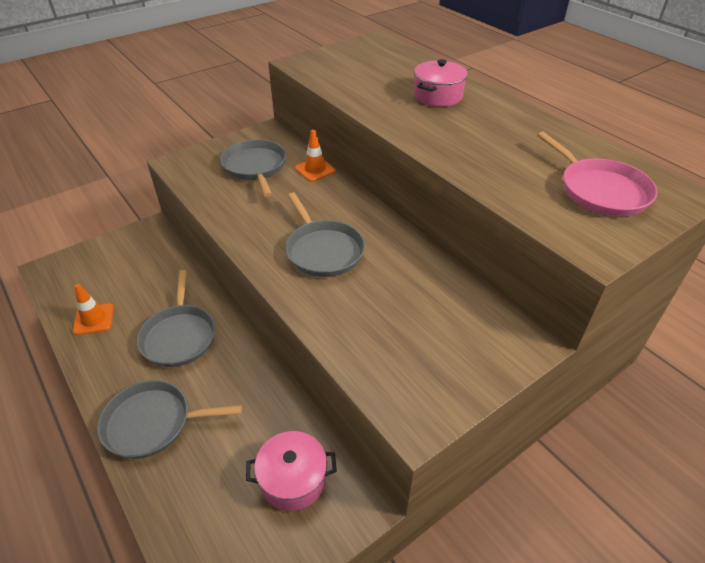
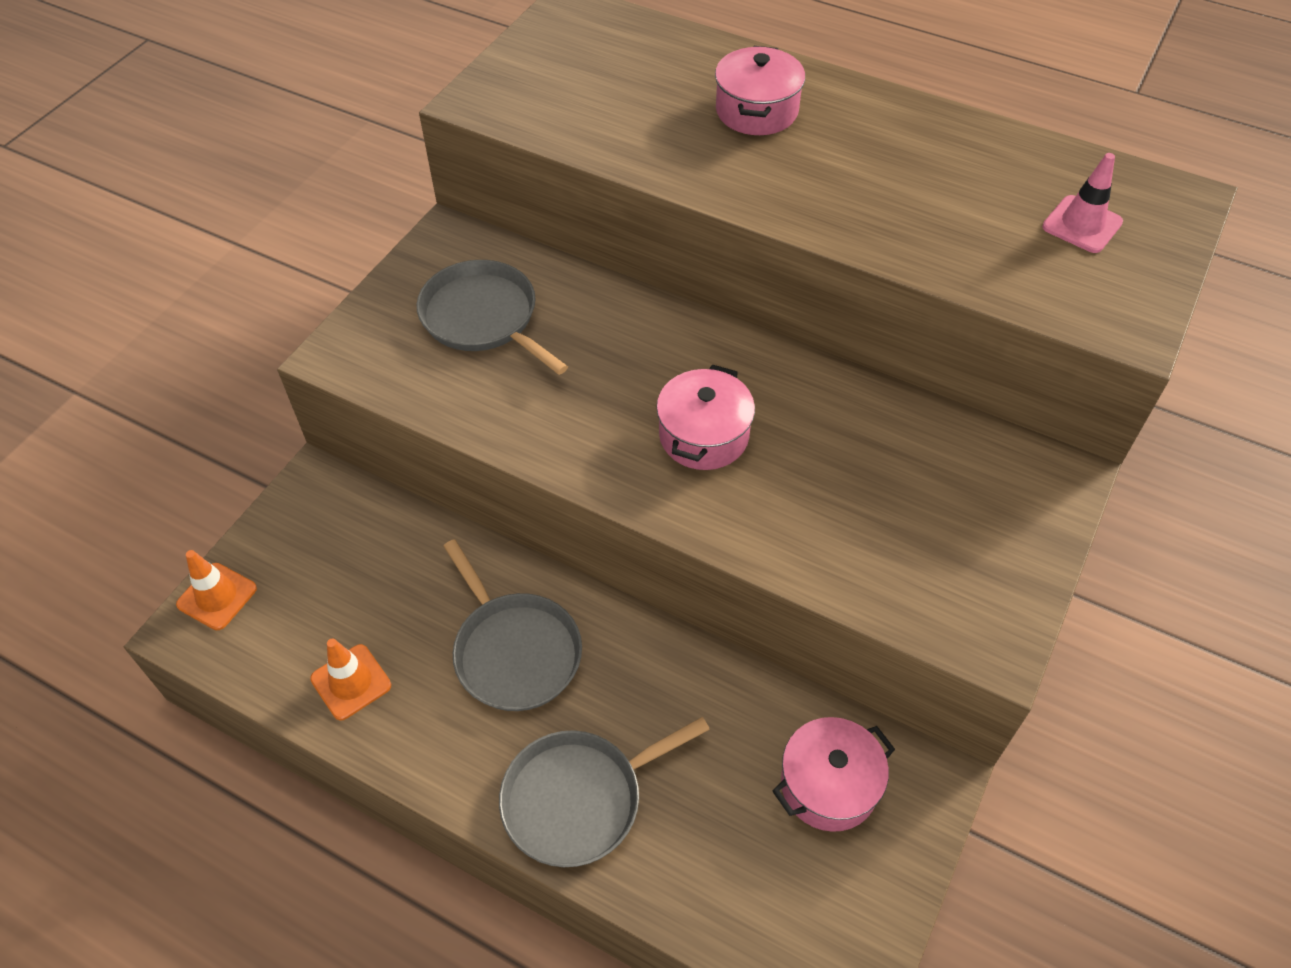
camera: 25 degrees left, 10 degrees up
(315, 170) = (586, 290): orange traffic cone -> orange traffic cone (217, 596)
(323, 250) = (703, 435): grey pan -> pink pot
(600, 190) = (1082, 224): pink pan -> pink traffic cone

